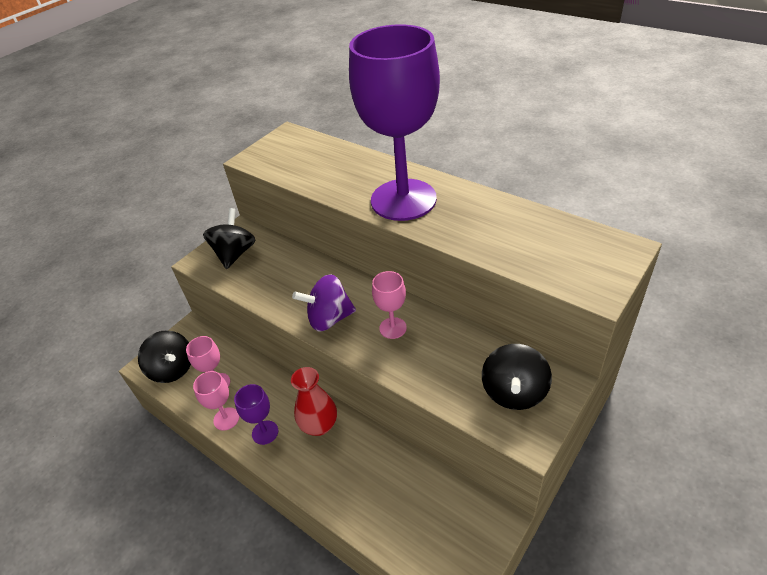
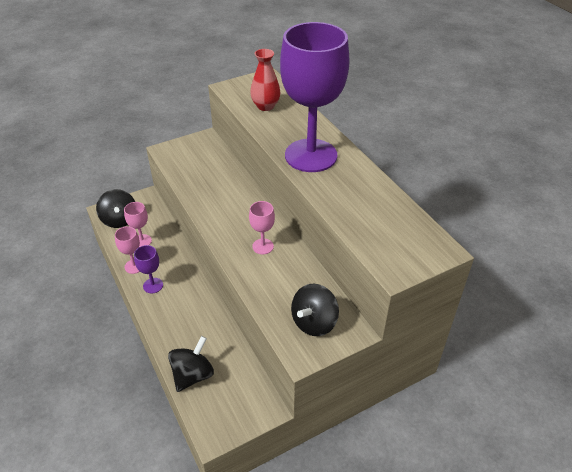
camera: 20 degrees right, 0 degrees up
(235, 254) = (192, 154): black spinning top -> black spinning top (193, 375)
(319, 425) = (190, 296): red vase -> red vase (265, 106)
(329, 318) = (225, 223): purple spinning top -> none

